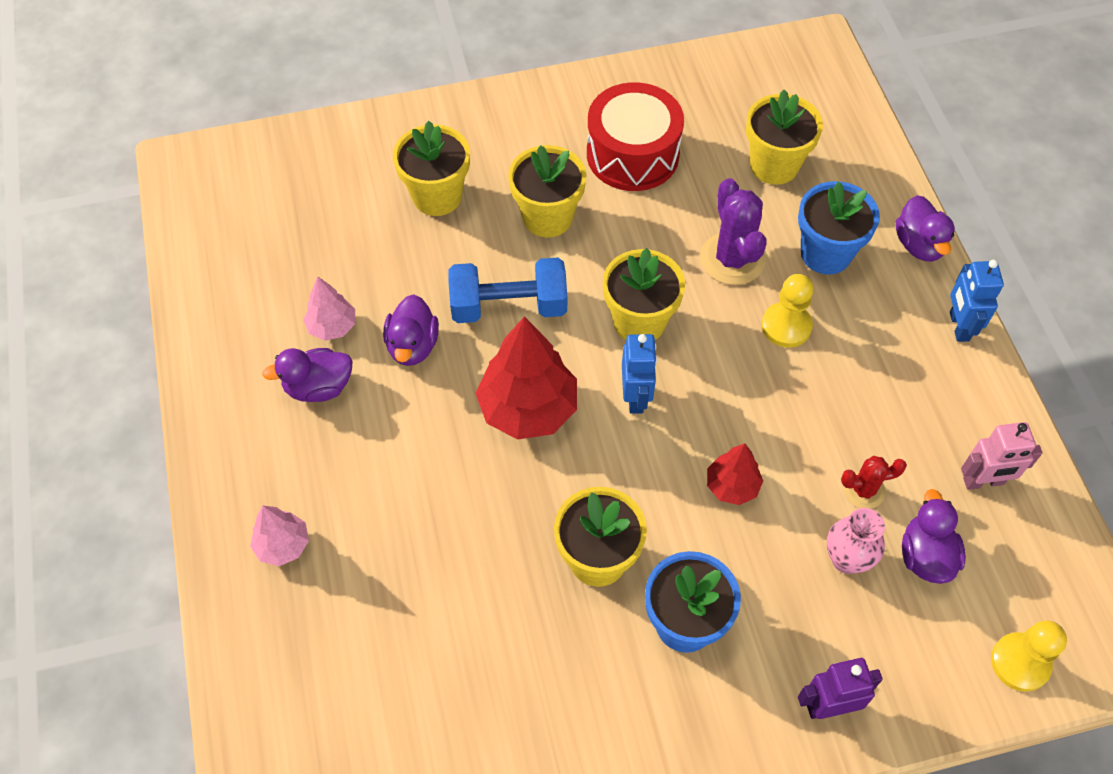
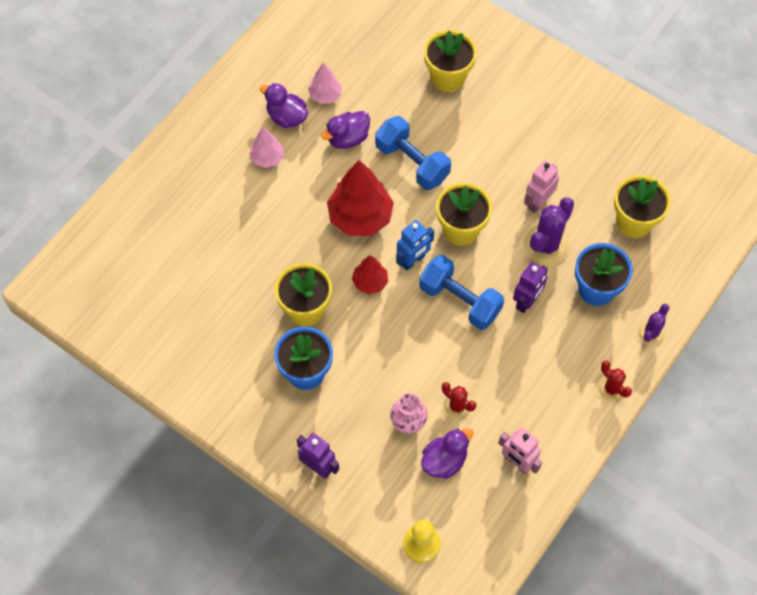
camera: 50 degrees right, 5 degrees up
(283, 545) = (193, 170): pink tree -> pink tree (267, 158)
(547, 217) = (485, 138): yellow flower pot -> none
(632, 154) = (569, 147): red drum -> none
(672, 228) = (538, 202): none -> pink robot
(729, 388) = (460, 300): none -> blue dumbbell
(732, 486) = (402, 342): red tree -> red tree (370, 282)
(786, 326) = (526, 301): yellow pawn -> purple robot
(919, 245) = (651, 333): purple duck -> purple cactus
(958, 326) = (611, 389): blue robot -> red cactus

